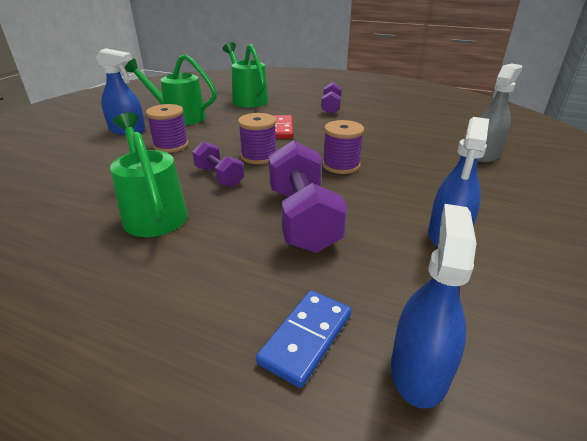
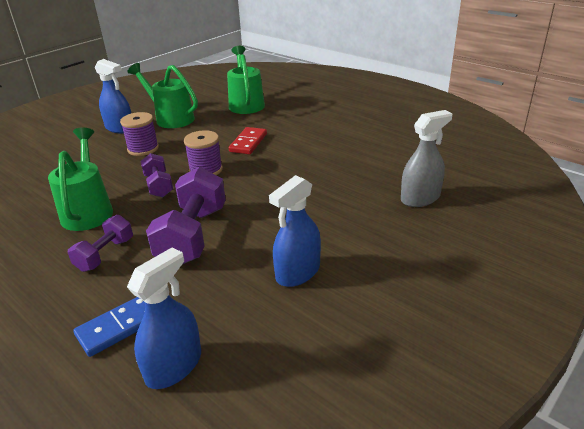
camera: 20 degrees right, 0 degrees up
(331, 108) = (317, 122): purple dumbbell -> purple dumbbell (105, 254)
(341, 165) = (269, 189): purple spool -> none

